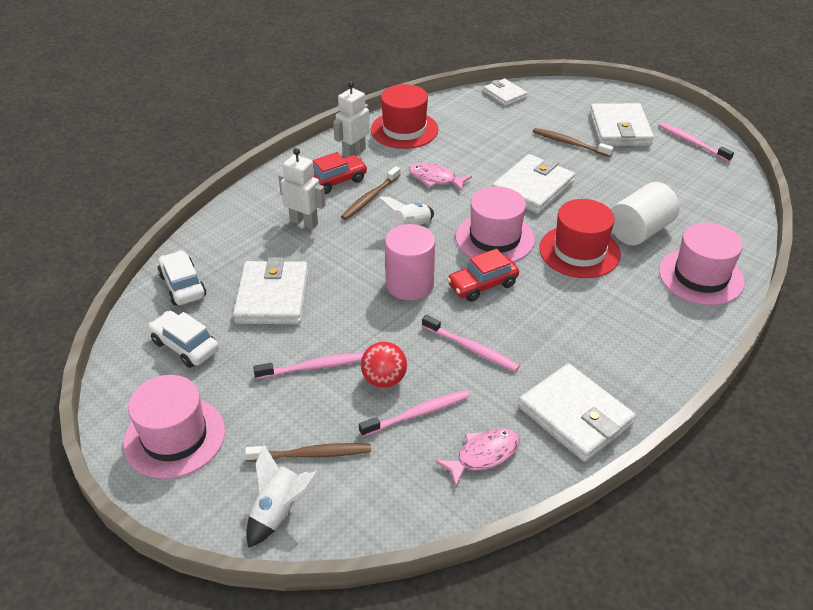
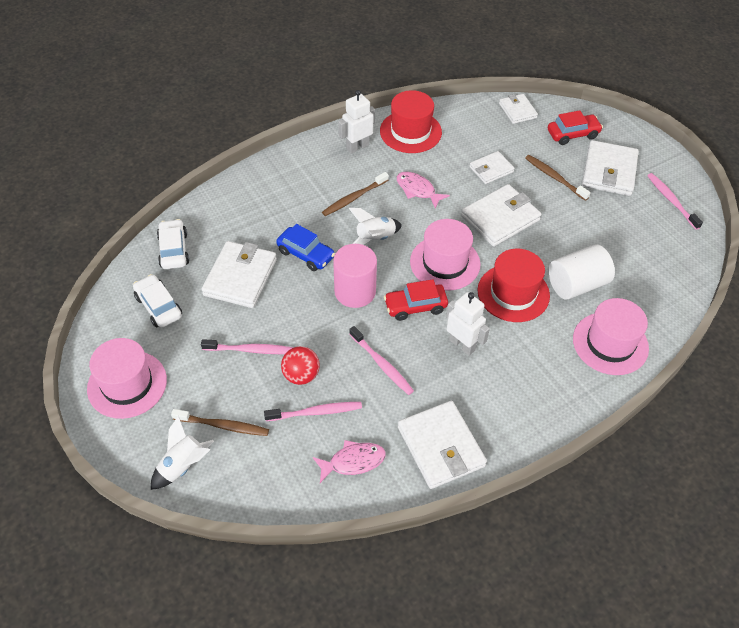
camera: 15 degrees right, 10 degrees up
(304, 222) = (290, 210): white robot -> white robot (462, 345)
(336, 181) = (331, 174): red car -> red car (573, 134)
(339, 260) = (306, 254): none -> blue car
(503, 148) = (491, 169): none -> white wallet

